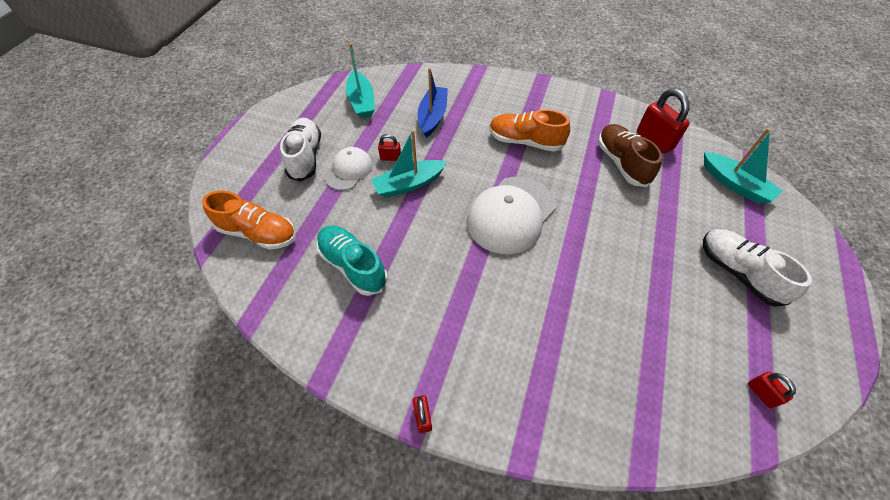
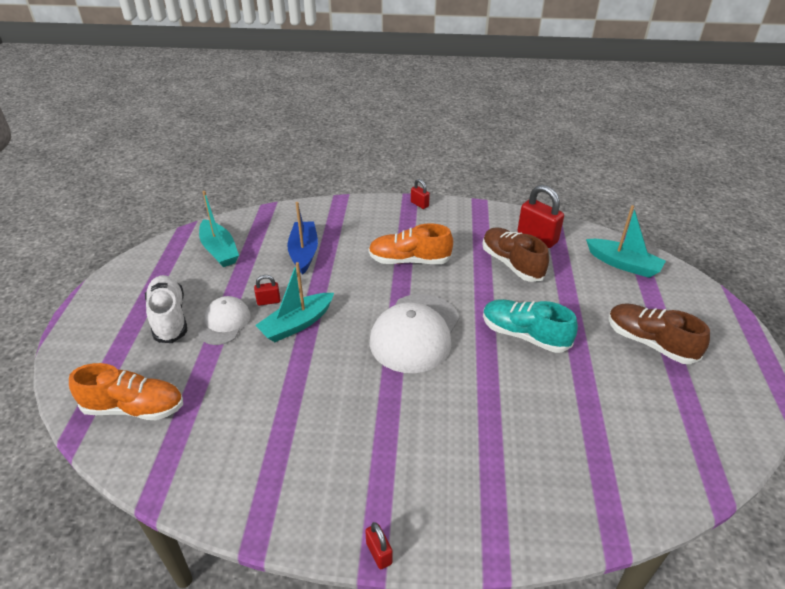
camera: 15 degrees left, 15 degrees down
(353, 265) = (257, 418): turquoise shoe -> turquoise shoe (524, 335)
(738, 272) = (649, 342): white shoe -> brown shoe
(761, 393) = (702, 446): red padlock -> red padlock (419, 204)

